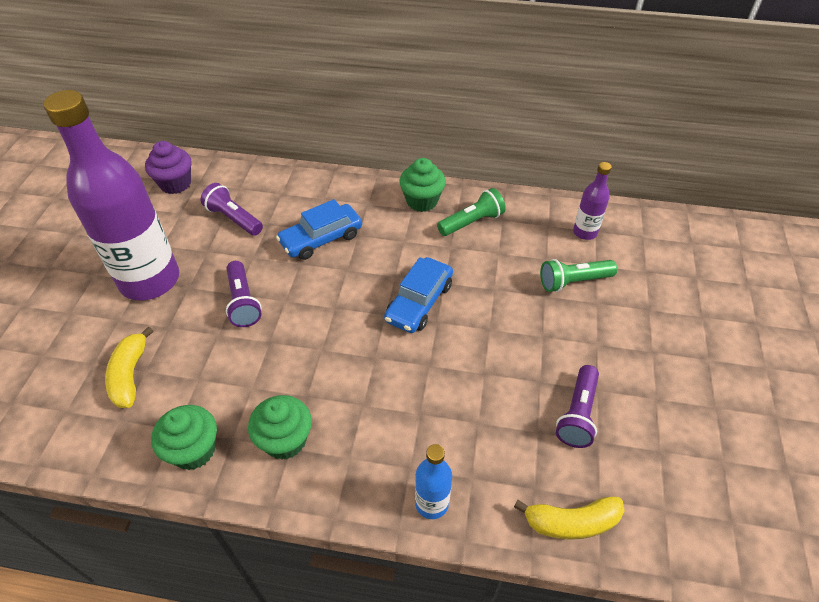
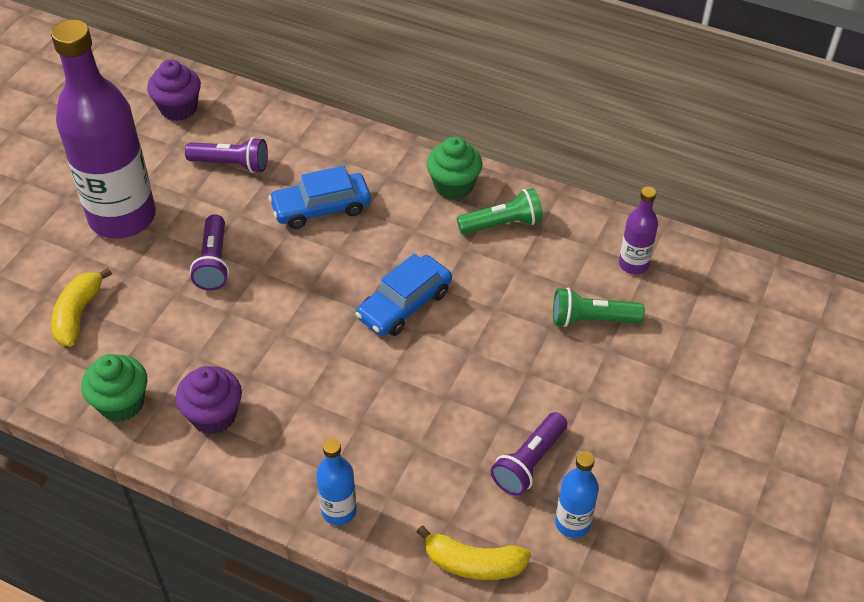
camera: 15 degrees right, 0 degrees up
(234, 219) = (231, 164): purple flashlight -> purple flashlight turned 135 degrees clockwise
(285, 440) = (213, 415): green cupcake -> purple cupcake
(638, 460) = (572, 523): none -> blue bottle

